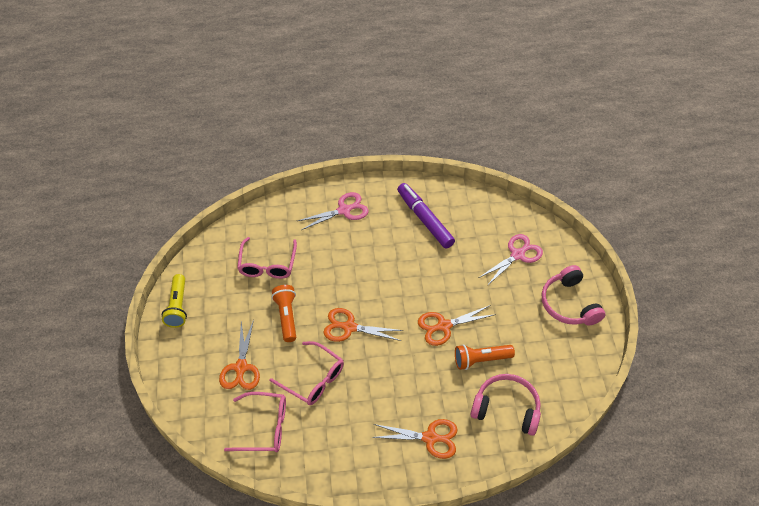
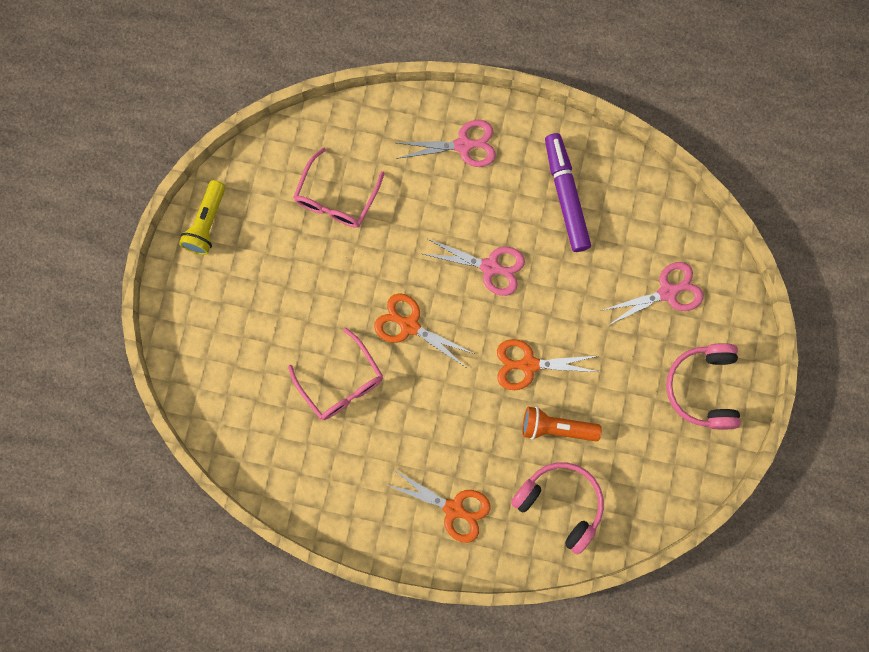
camera: 20 degrees right, 25 degrees up
(241, 368) = (259, 337): orange scissors -> none
(264, 427) = (264, 426): pink glasses -> none
(286, 316) = (337, 283): orange flashlight -> none
(392, 275) = (490, 267): none -> pink scissors

